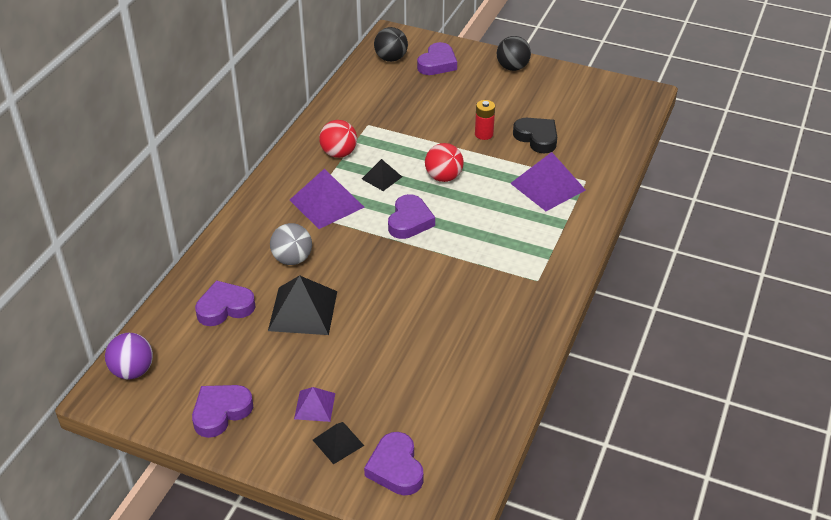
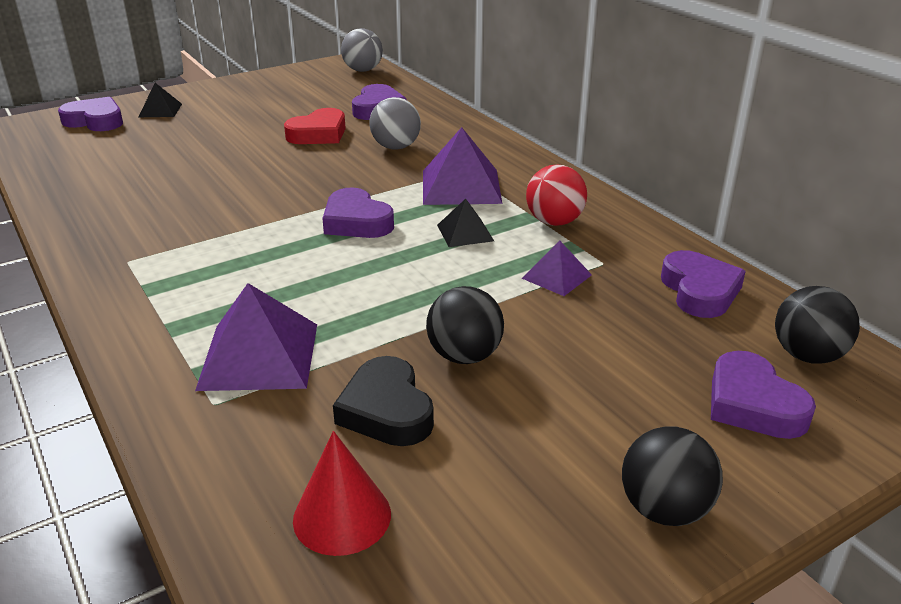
camera: 125 degrees right, 10 degrees down
(133, 371) = (363, 70): purple ball -> grey ball
(221, 412) = (268, 85): purple heart -> purple heart (699, 291)
(303, 310) = (318, 134): black pyramid -> red heart
(314, 406) = (209, 112): purple pyramid -> purple pyramid (556, 276)
(443, 177) = (406, 276): red ball -> none
(484, 134) = (464, 356): red battery -> black ball
(537, 138) = (386, 410): black heart -> black heart turned 75 degrees clockwise
(592, 123) = (342, 516): none -> red cone

